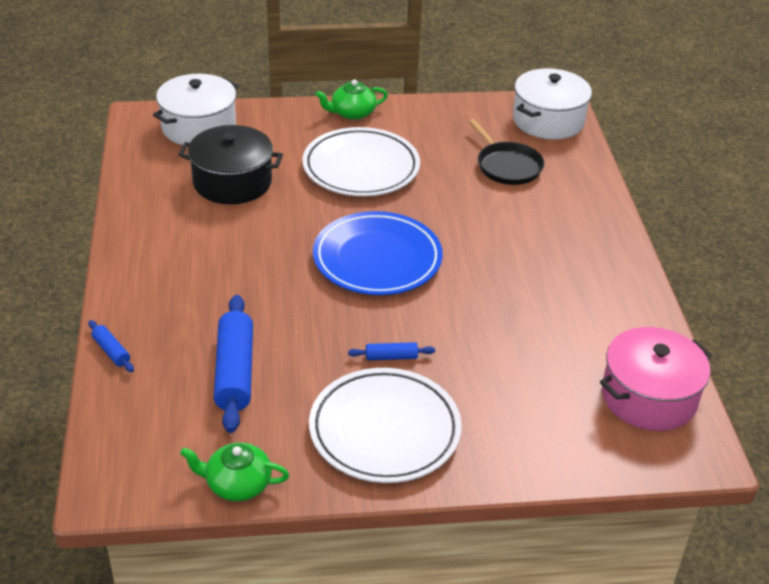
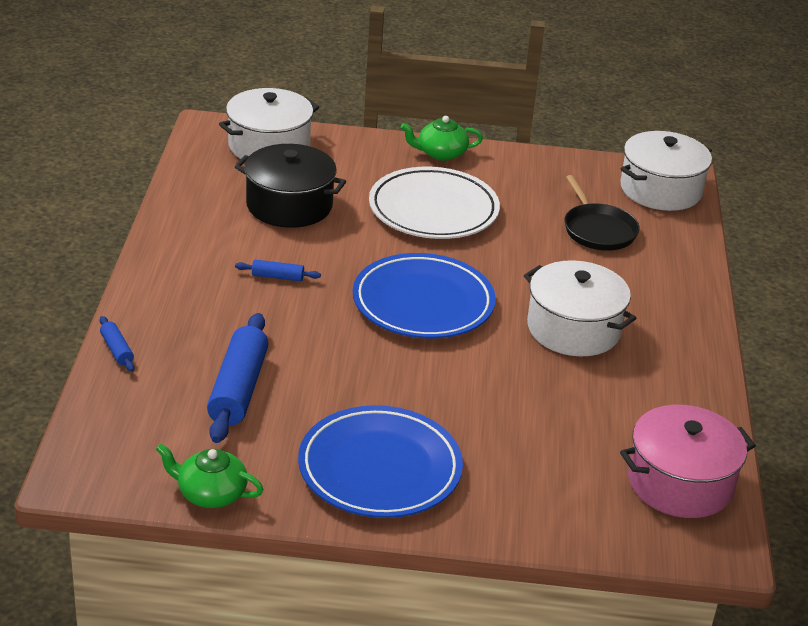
camera: 10 degrees right, 5 degrees down
(384, 430) = (379, 469): white plate -> blue plate
(391, 357) = (408, 400): blue rolling pin -> blue rolling pin (277, 277)
(514, 263) = (574, 329): none -> white pot

